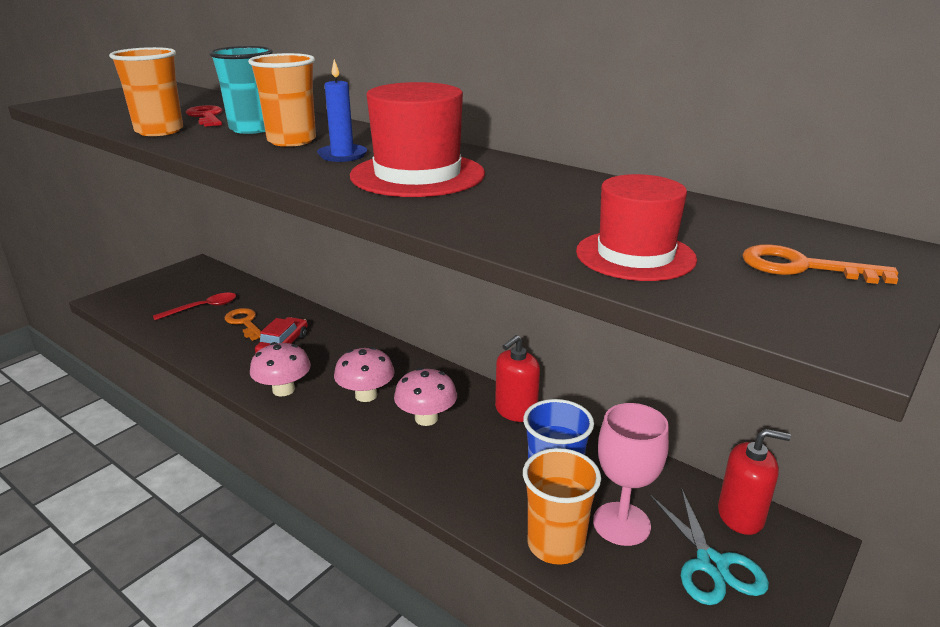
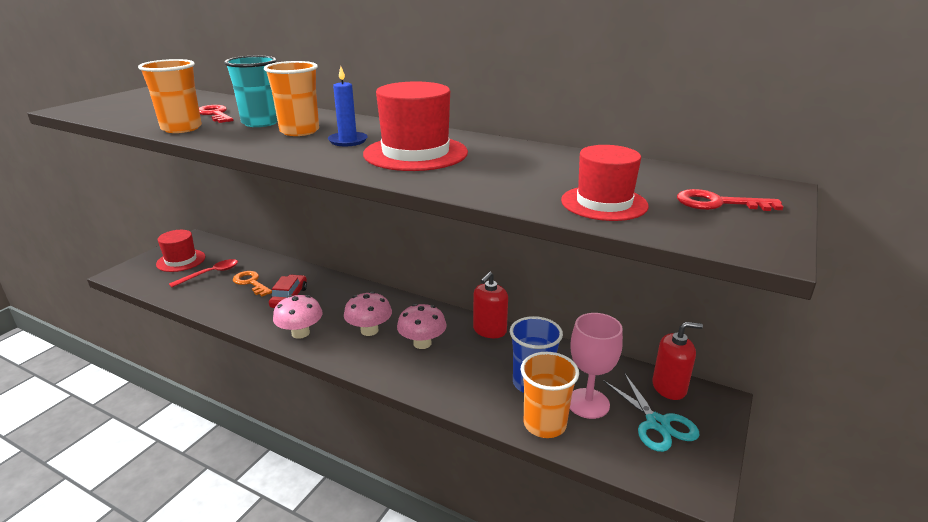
camera: 10 degrees left, 0 degrees up
(175, 289) = (181, 260): none -> red hat
(802, 267) = (718, 203): orange key -> red key

